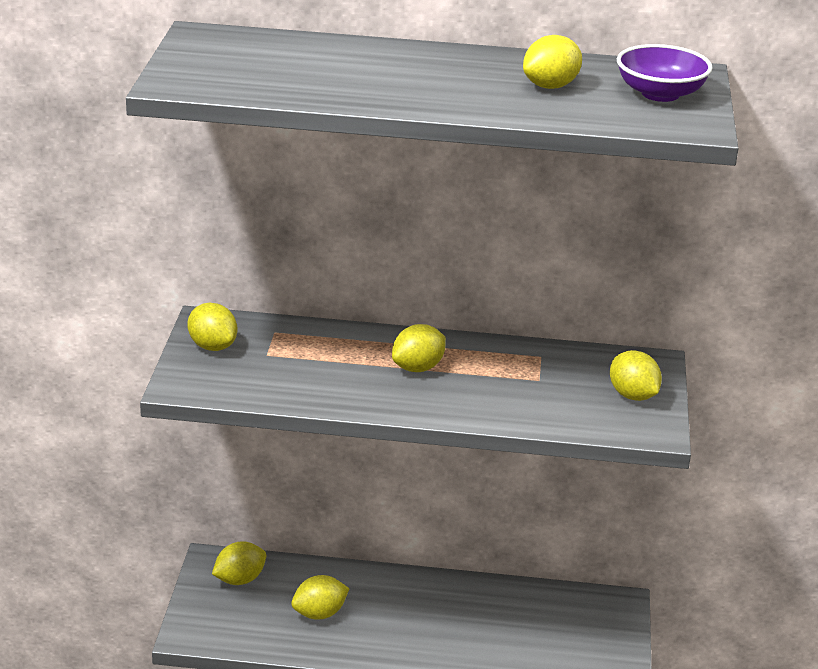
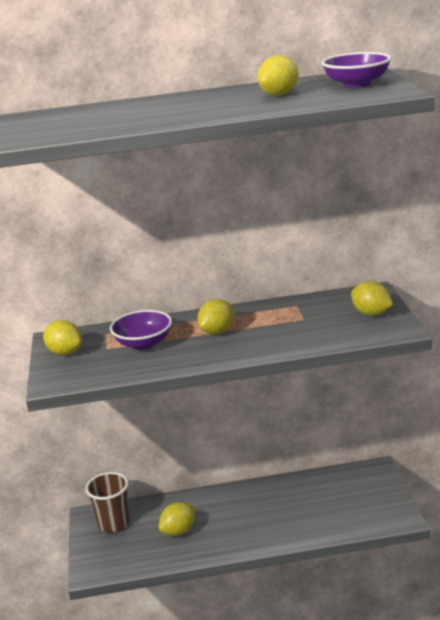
camera: 10 degrees left, 5 degrees down
(239, 580) = (114, 523): yellow lemon -> brown cup
(316, 360) = (143, 343): none -> purple bowl

